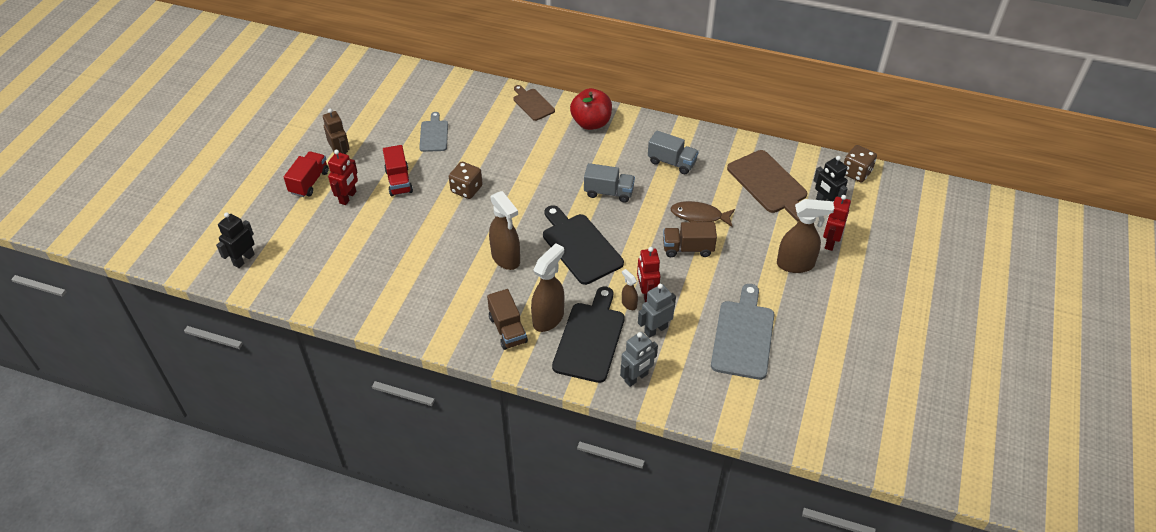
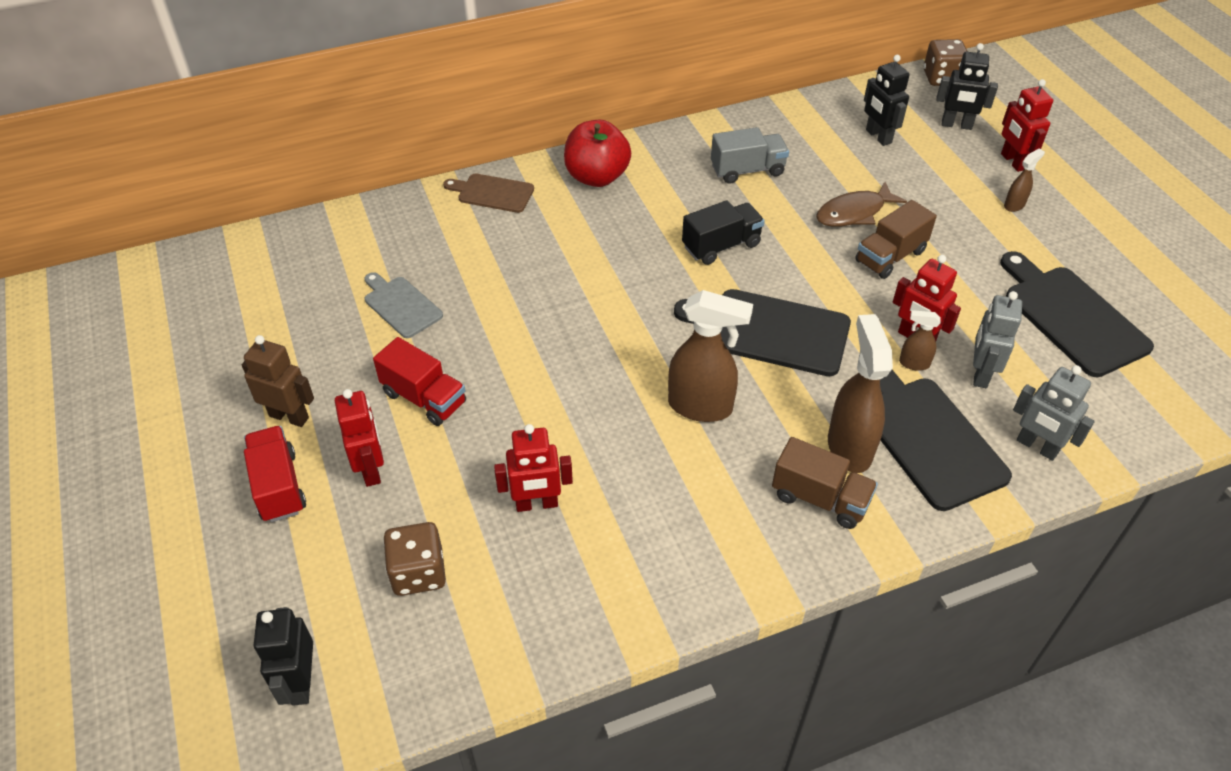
camera: 40 degrees left, 0 degrees up
(393, 253) = (536, 504): none -> red robot
(466, 189) = (536, 350): brown dice -> brown dice (418, 573)
(609, 192) = (721, 246): grey truck -> black truck
(636, 378) = (1037, 447): grey robot -> grey robot turned 120 degrees clockwise
(743, 336) = (1071, 316): grey cutting board -> black cutting board
(769, 184) = (878, 136): brown cutting board -> black robot
(796, 264) = (1014, 205): brown spray bottle -> brown spray bottle, size x0.49

